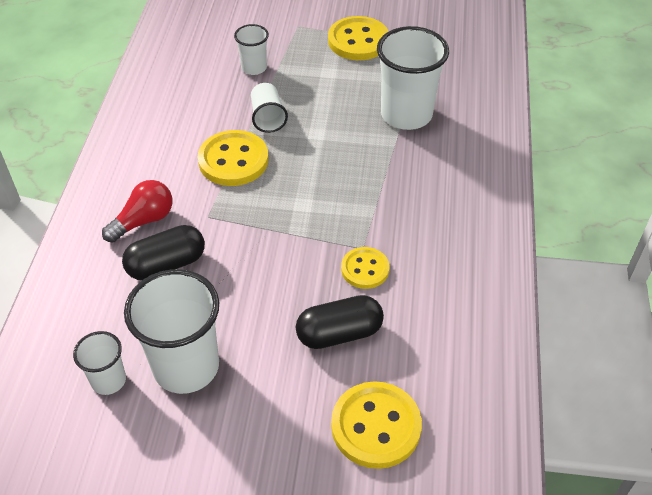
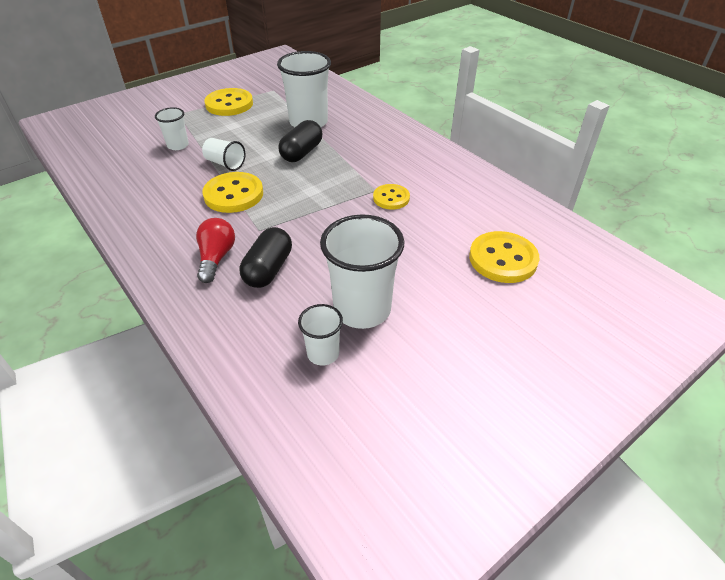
camera: 45 degrees left, 5 degrees down
(339, 333) = (422, 233): black capsule -> black capsule (302, 152)

